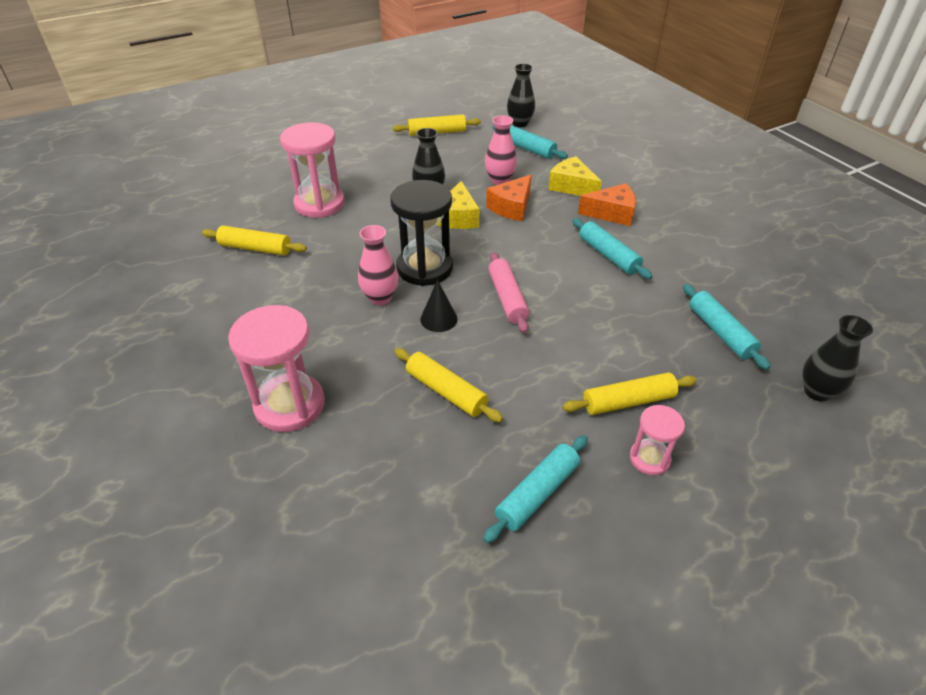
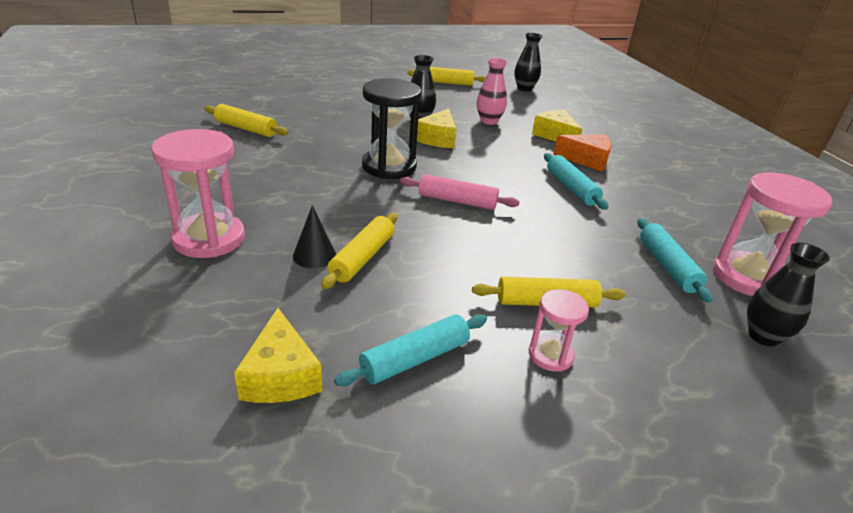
camera: 10 degrees right, 10 degrees down
(319, 204) = (318, 110): pink hourglass -> pink hourglass (747, 277)
(380, 298) = (337, 179): pink vase -> none
(429, 542) = (280, 375): none -> yellow cheese
(438, 319) = (383, 204): black cone -> black cone (314, 255)
(446, 391) = (362, 258): yellow rolling pin -> yellow rolling pin turned 60 degrees clockwise
(507, 298) = (457, 201): pink rolling pin -> pink rolling pin turned 75 degrees counterclockwise
(511, 207) = (491, 140): orange cheese -> none
(528, 149) = (525, 105): turquoise rolling pin -> none

